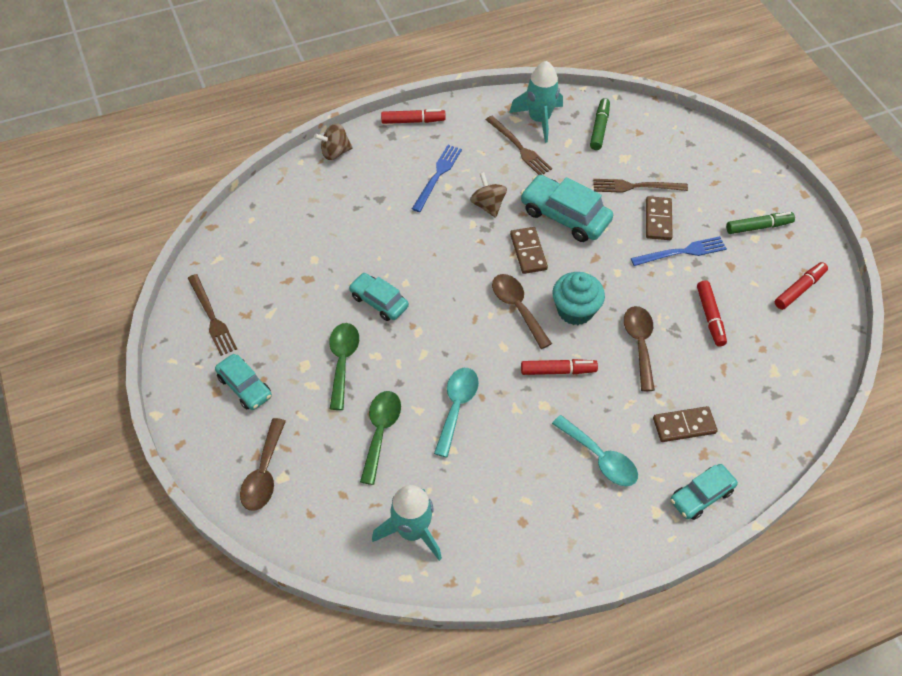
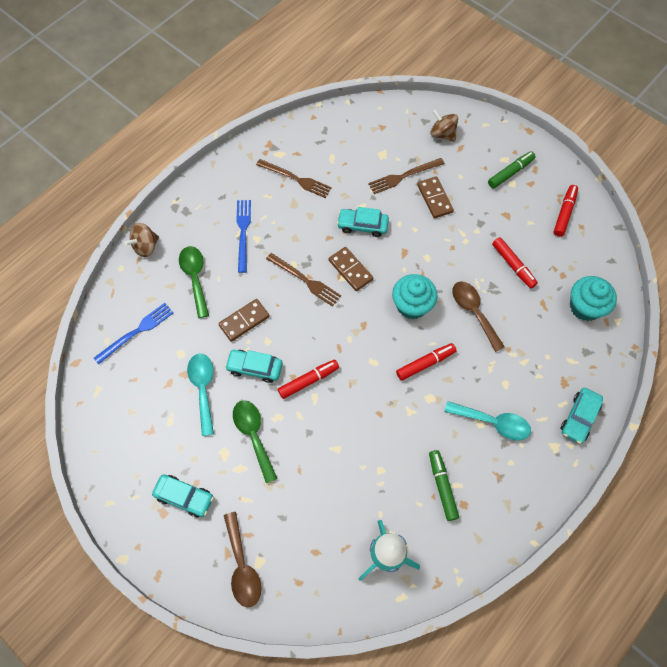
camera: 25 degrees left, 10 degrees up
(212, 317) = (122, 447): brown fork -> brown fork (305, 280)
(380, 432) = (316, 482): green spoon -> green spoon (195, 277)
(412, 121) = (196, 190): red marker -> red marker (308, 381)
(456, 407) = (364, 431): turquoise spoon -> turquoise spoon (203, 388)
(488, 205) = (297, 242): brown spinning top -> brown spinning top (442, 134)
(517, 307) = (367, 323): brown spoon -> none
(539, 119) = (299, 147): turquoise rocket -> none
(564, 216) = (362, 225): turquoise car -> turquoise car, size x0.64
(599, 128) = (350, 136): green marker -> green marker (442, 486)
(682, 252) = (466, 219): blue fork -> blue fork (136, 332)
(684, 425) = (539, 366): brown domino -> brown domino (244, 321)
(771, 390) = (585, 307): none -> turquoise cupcake

